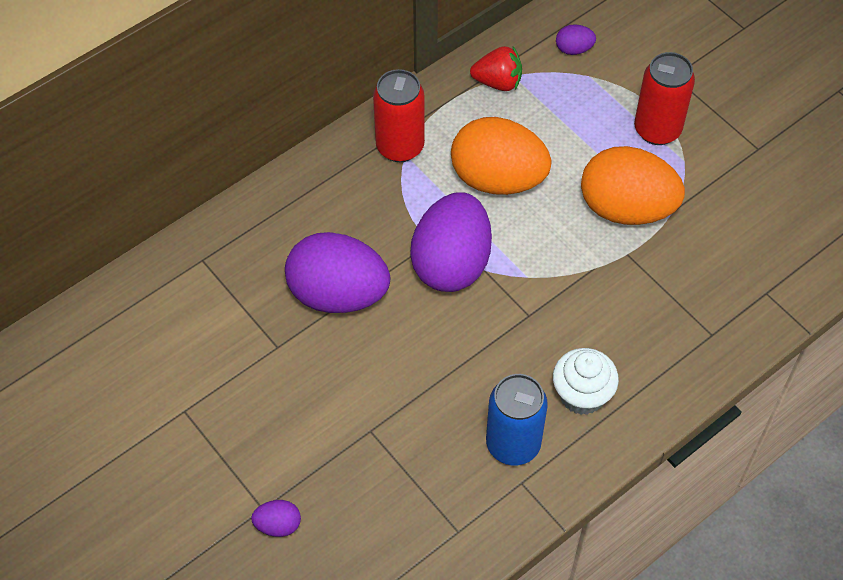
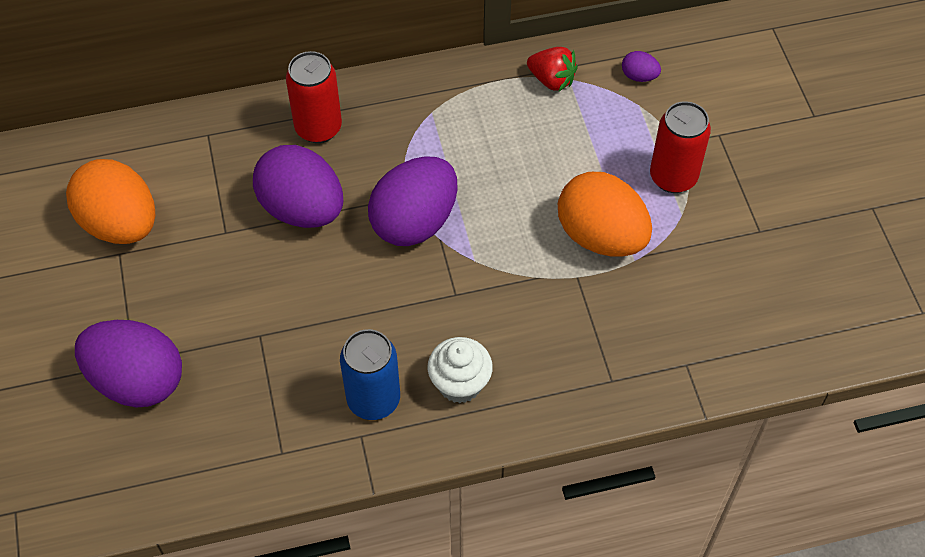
camera: 25 degrees right, 0 degrees up
(278, 525) = (137, 381): purple egg -> purple egg, size x2.37
(400, 147) = (431, 103): red can -> red can (318, 128)
(498, 179) = (500, 165): orange egg -> orange egg (120, 224)

